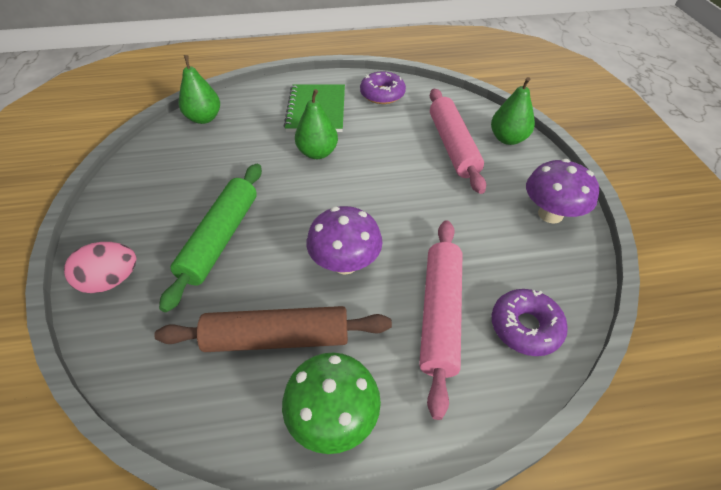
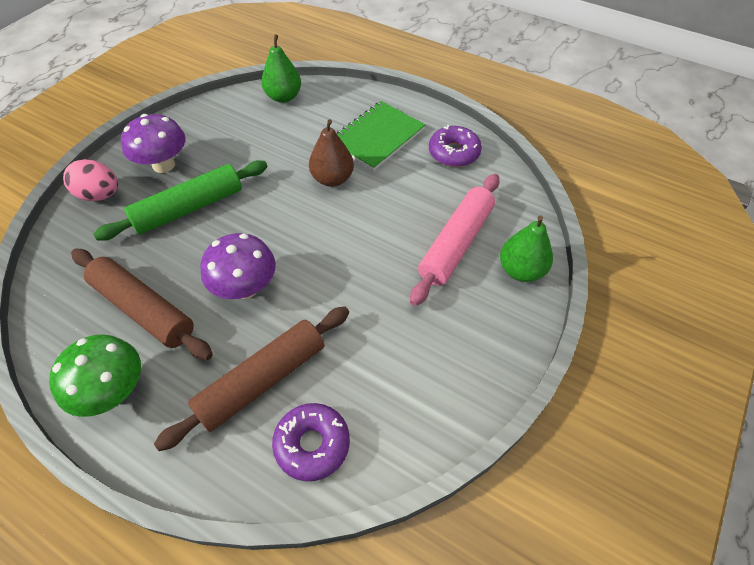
camera: 40 degrees right, 5 degrees up
(317, 153) = (332, 179): green pear -> brown pear
(439, 314) = (262, 380): pink rolling pin -> brown rolling pin
(550, 214) = (464, 370): purple mushroom -> purple mushroom (164, 165)

